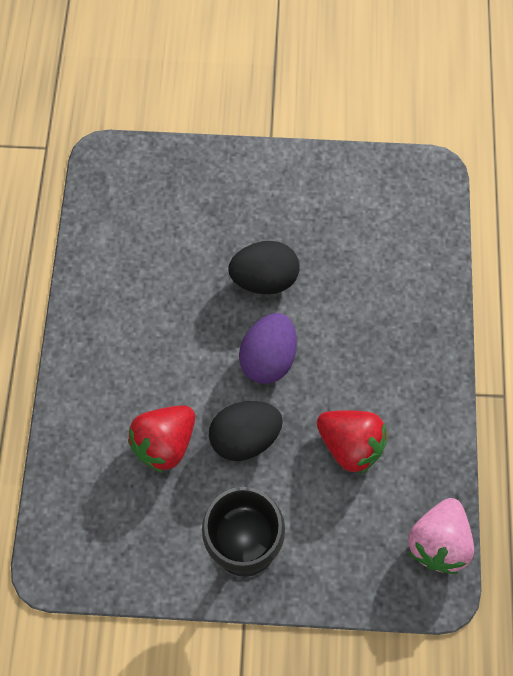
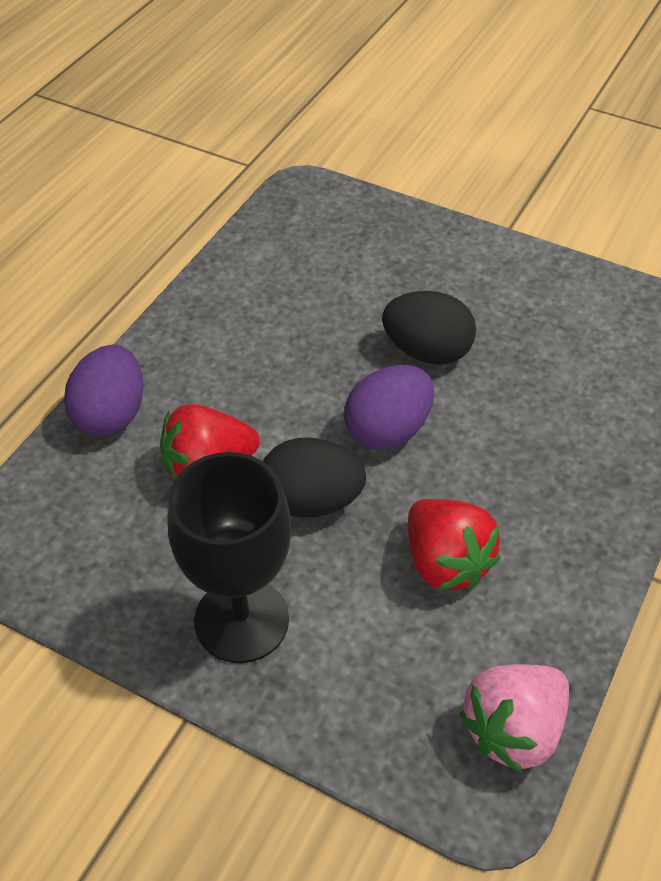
camera: 25 degrees right, 20 degrees down
(74, 427) = (111, 415): none -> purple egg

